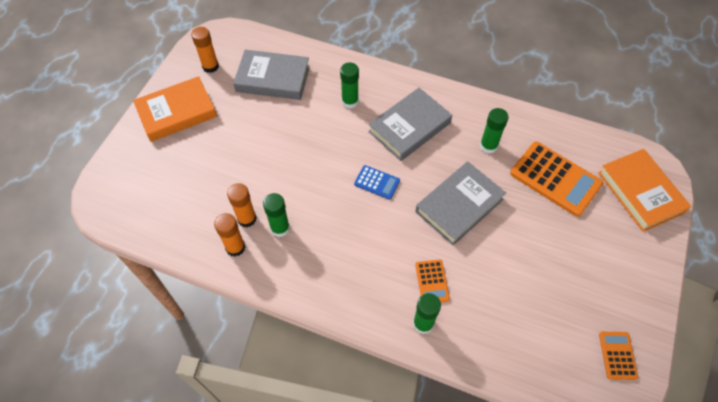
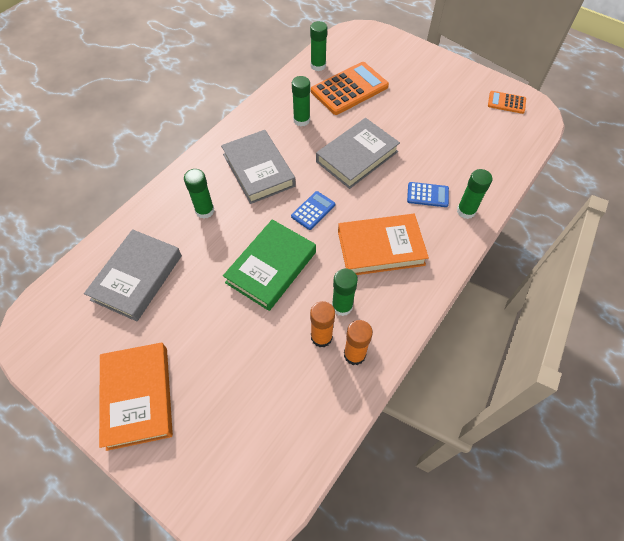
camera: 75 degrees left, 0 degrees up
(210, 66) = (81, 344): orange glue stick -> none
(306, 165) = (271, 267): none -> green book
(432, 282) = (427, 195): orange calculator -> blue calculator
(459, 205) = (357, 156): grey book -> grey book turned 75 degrees clockwise
(577, 142) = (318, 66): none -> green glue stick
(640, 192) = (376, 47): orange book -> orange book (380, 248)

